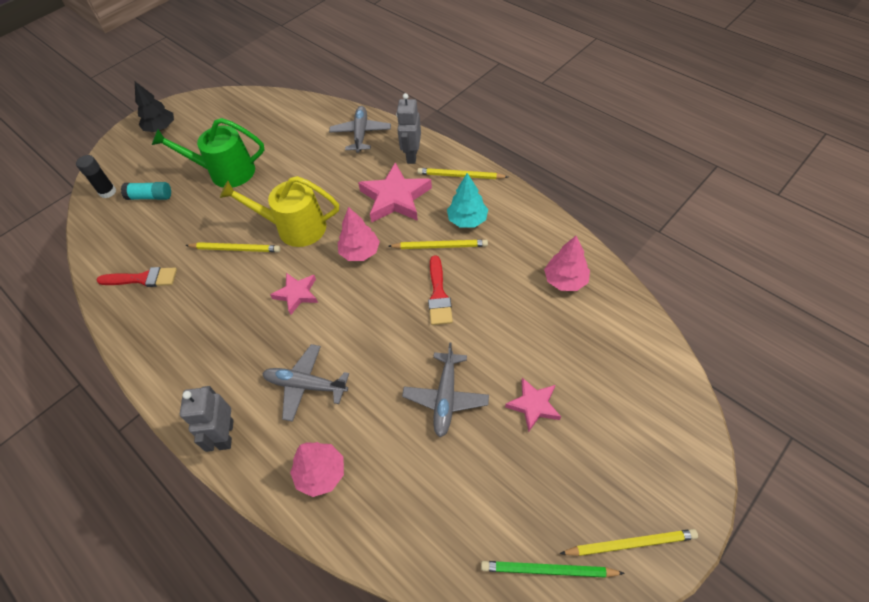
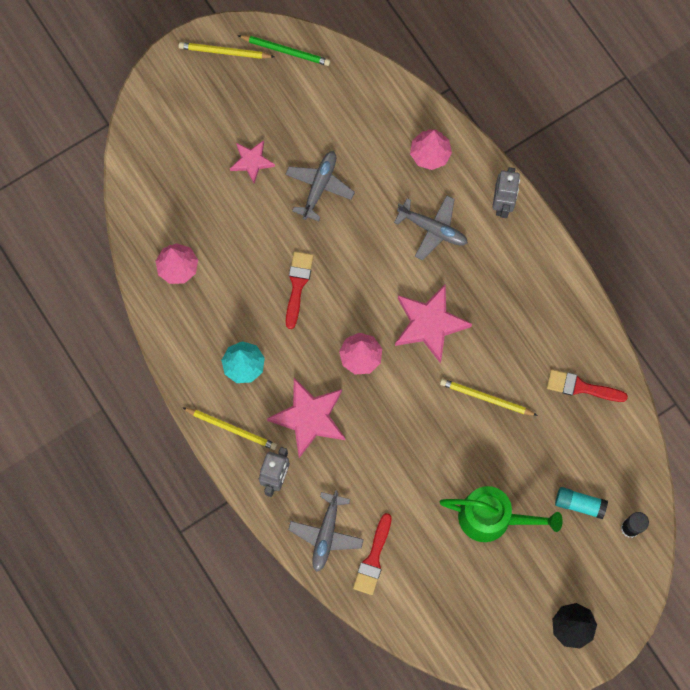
camera: 170 degrees left, 20 degrees up
(295, 228) = (422, 408): yellow watering can -> none
(297, 294) = (429, 324): pink star -> pink star, size x1.72
(320, 129) = (373, 559): none -> red brush
(440, 246) = (280, 340): yellow pencil -> none

